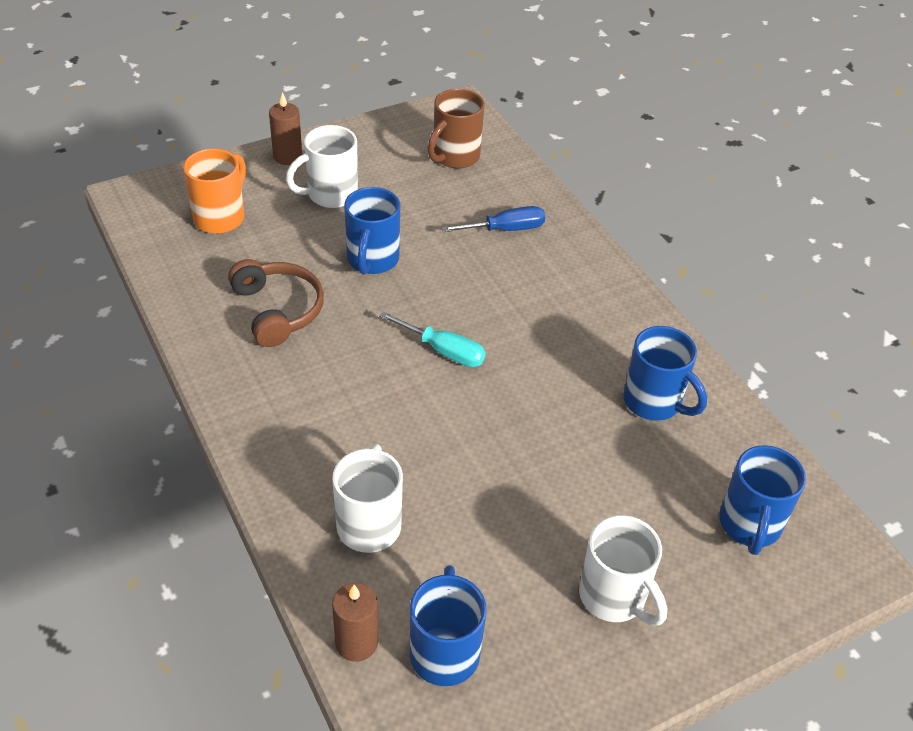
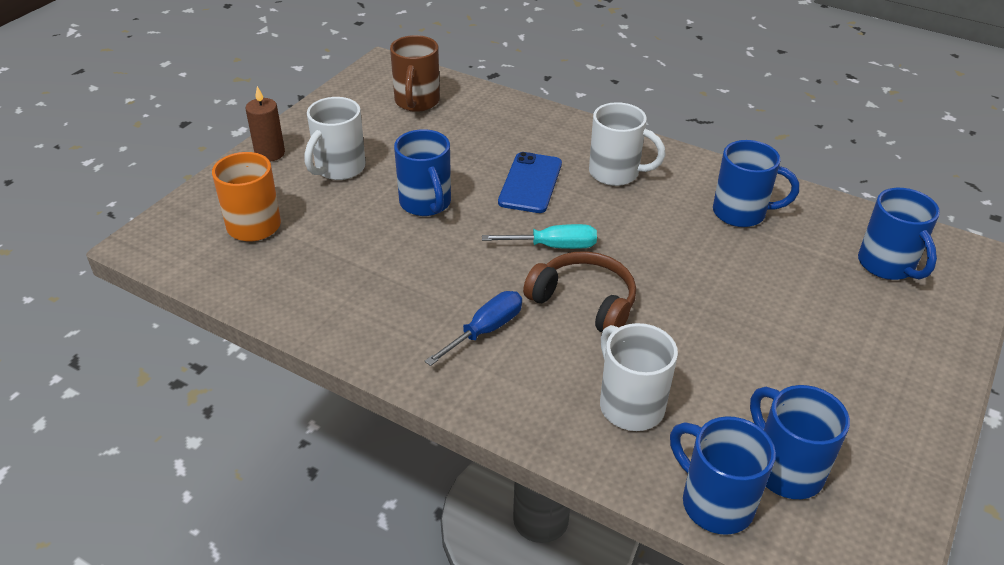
camera: 30 degrees left, 5 degrees down
(278, 310) = (382, 276): brown headphones -> brown headphones (584, 302)
(356, 642) = (714, 503): brown candle -> blue mug
(481, 281) = (530, 183): none -> blue phone
(505, 229) = (510, 139): blue screwdriver -> blue screwdriver (485, 330)
(614, 597) = (856, 361): white mug -> white mug (616, 173)

